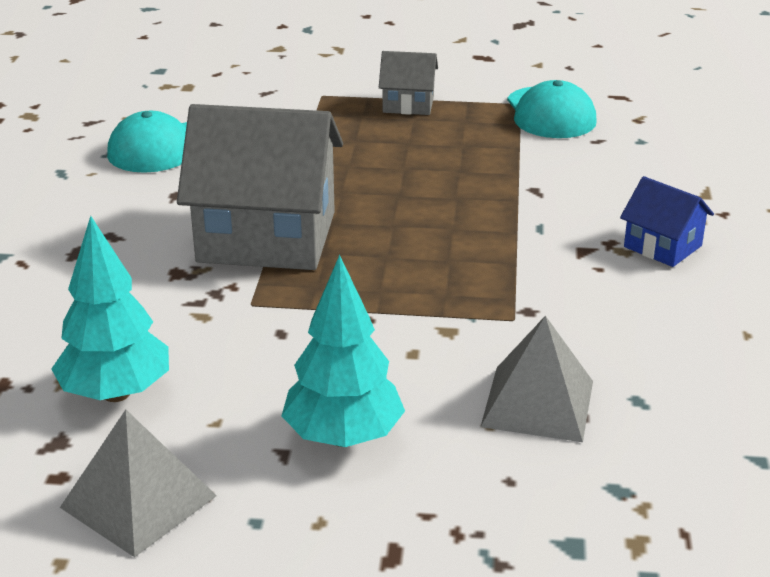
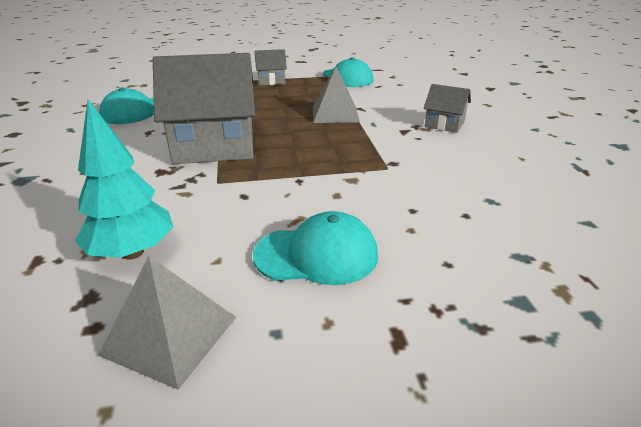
camera: 15 degrees left, 0 degrees up
(343, 437) = (316, 255): turquoise tree -> turquoise cap
(538, 403) = (433, 212): grey pyramid -> grey pyramid (335, 114)
(662, 246) = (444, 124): blue house -> grey house

